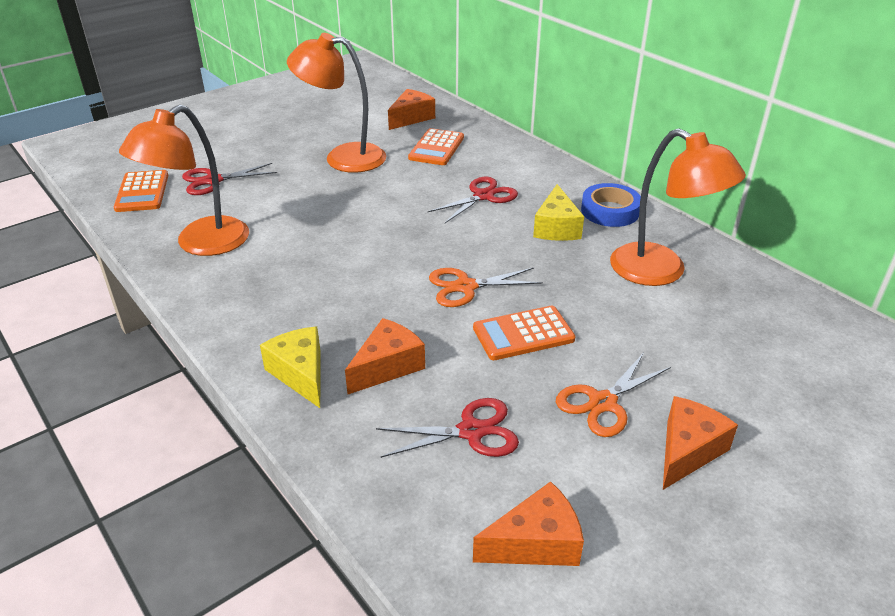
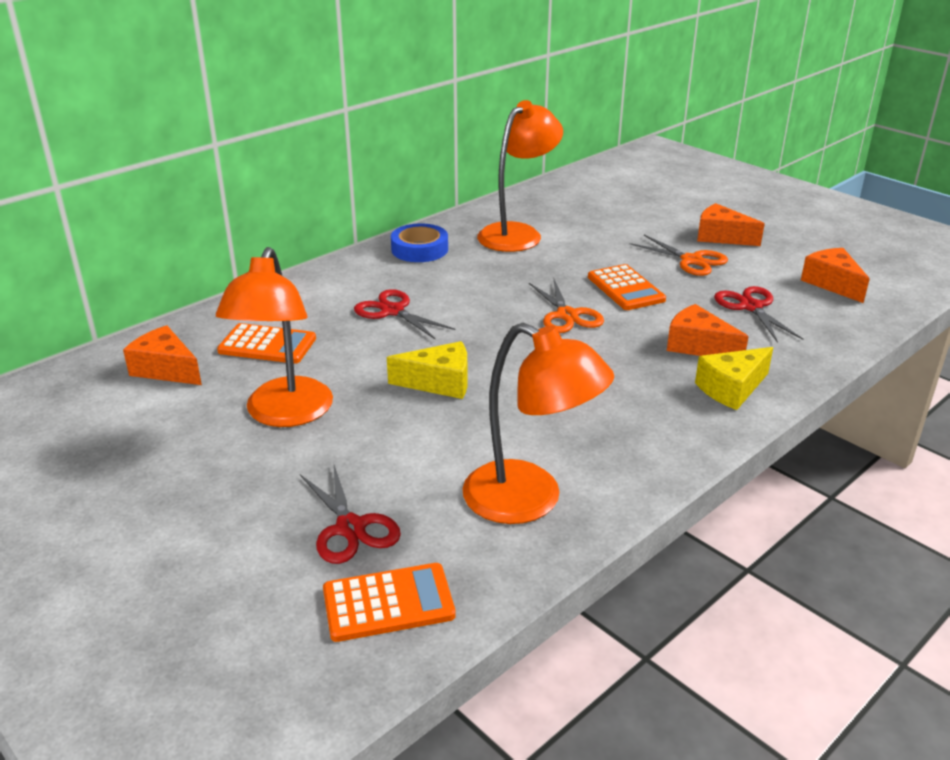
camera: 95 degrees left, 5 degrees down
(556, 227) = (453, 274): yellow cheese -> yellow cheese (439, 383)

